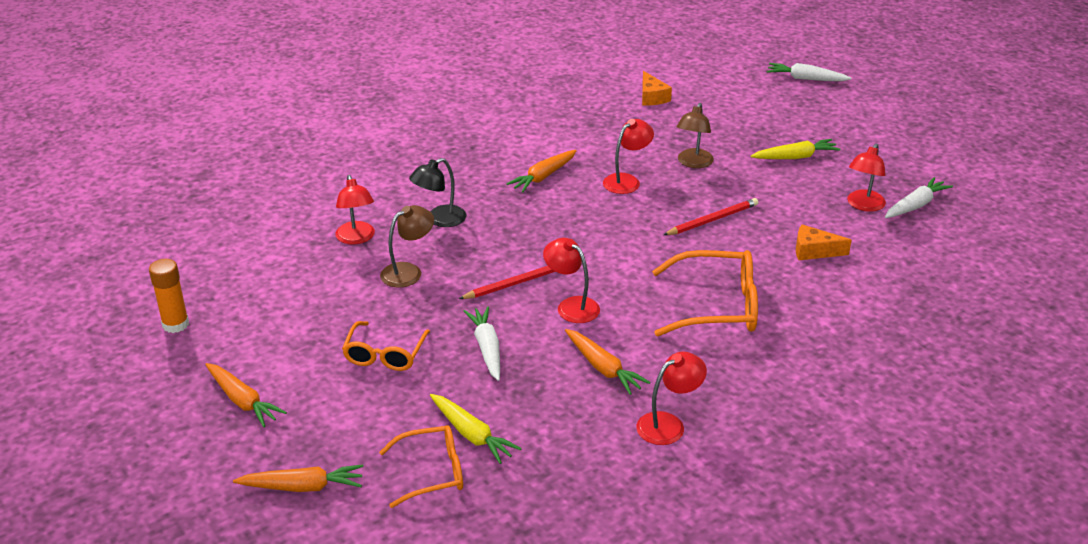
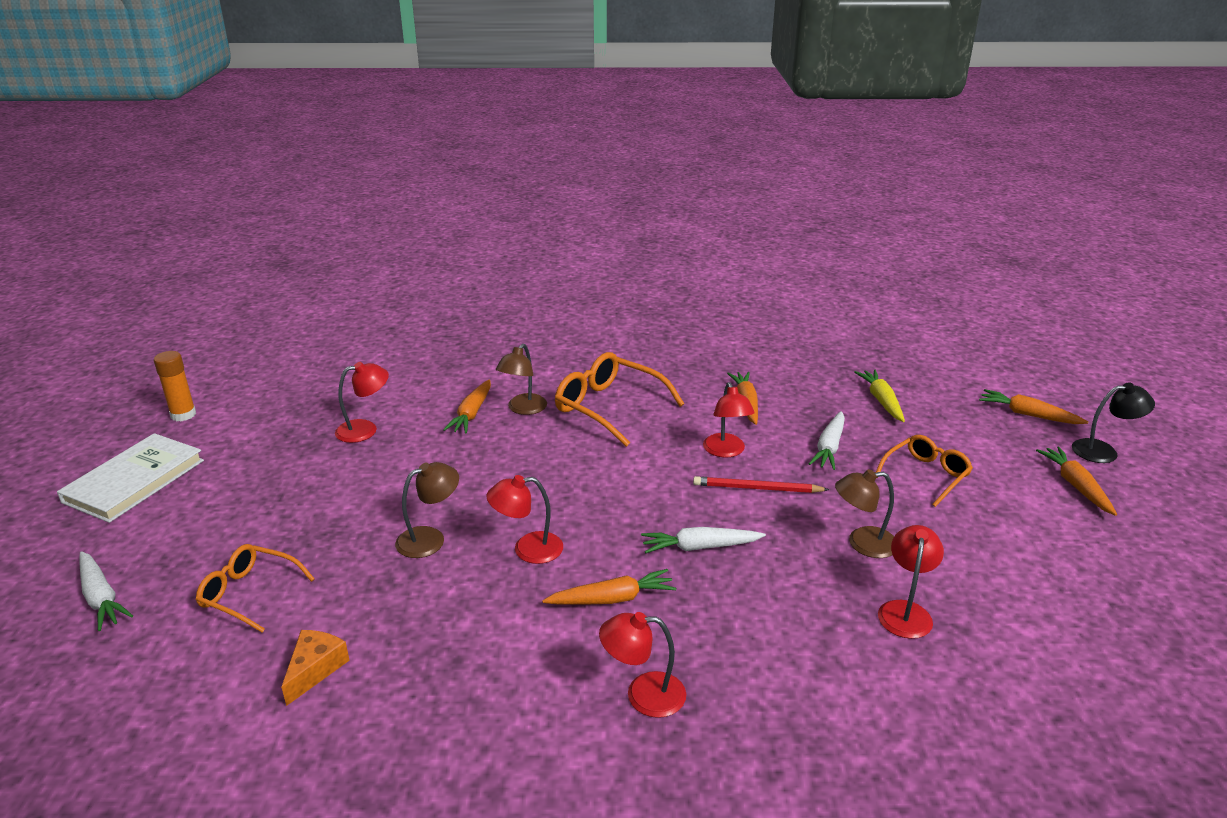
camera: 145 degrees left, 5 degrees down
(175, 324) = (1156, 587): orange glue stick -> orange glue stick (183, 415)
(432, 472) = (924, 392): orange glasses -> orange glasses (249, 593)
(439, 220) = (787, 593): black lamp -> black lamp (1103, 451)
(668, 424) = (735, 361): red lamp -> red lamp (643, 694)
(712, 220) = (508, 471): red pencil -> none
(782, 273) = (523, 409): none -> brown lamp
(795, 157) = (326, 498): yellow carrot -> none
(814, 251) = (472, 413): orange cheese -> orange carrot
(915, 205) = (328, 412): white carrot -> white carrot (700, 547)
(923, 120) = (134, 481): none -> white book

